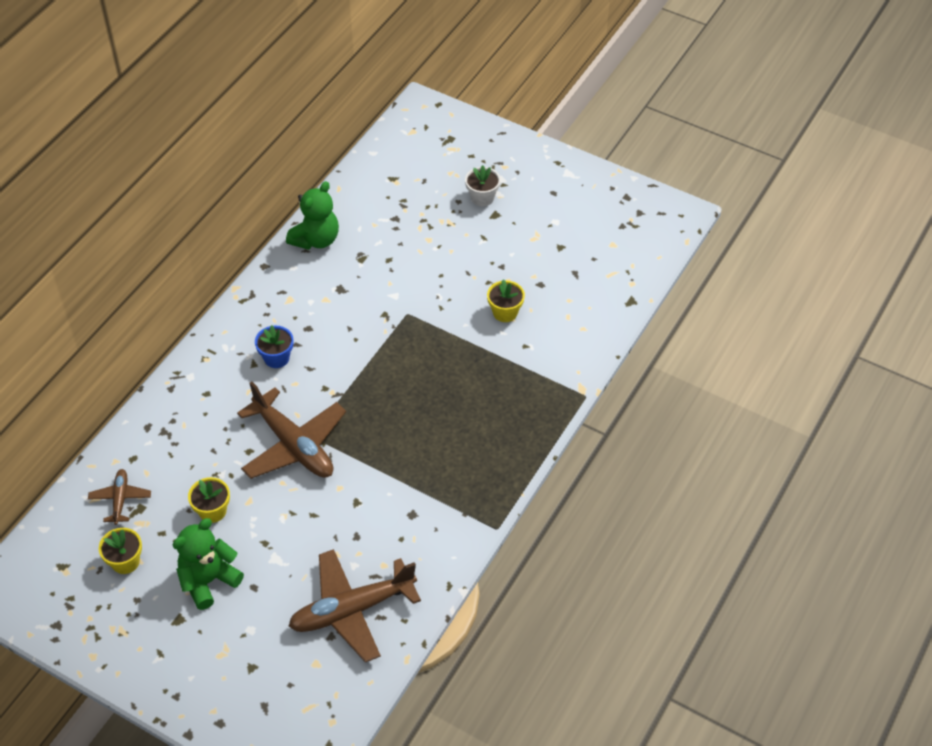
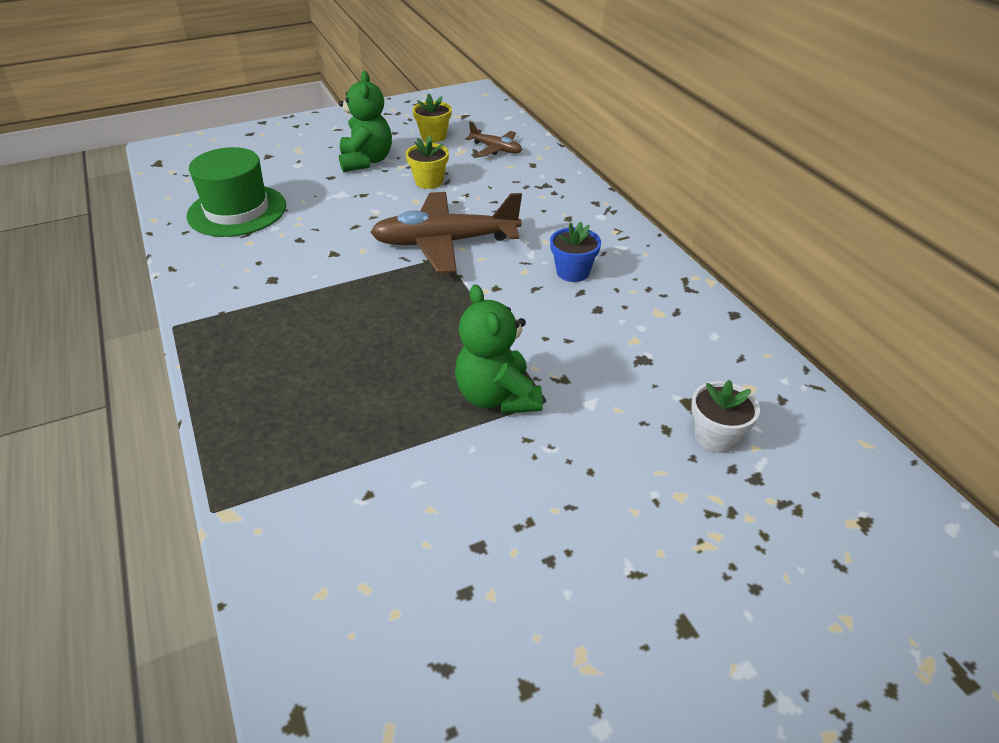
camera: 125 degrees right, 10 degrees down
(316, 239) = (757, 375): green teddy bear -> green teddy bear (497, 397)
(352, 610) = (237, 211): brown plane -> green hat
(482, 197) = (745, 633): white flower pot -> white flower pot (716, 437)
(505, 312) = (450, 507): yellow flower pot -> none

